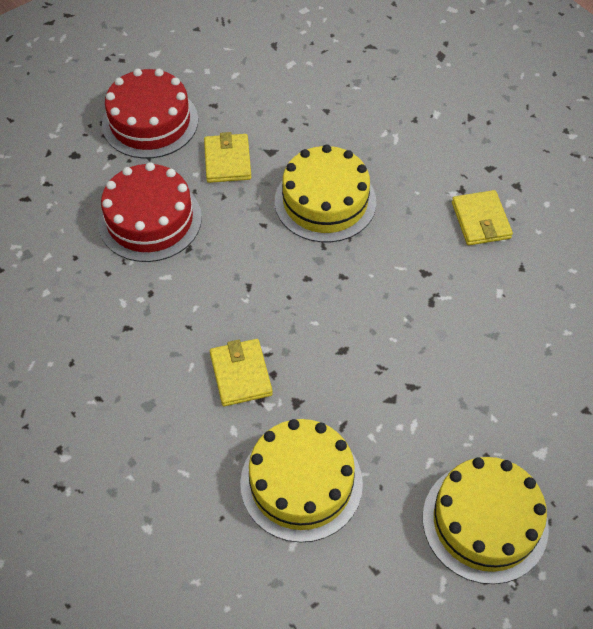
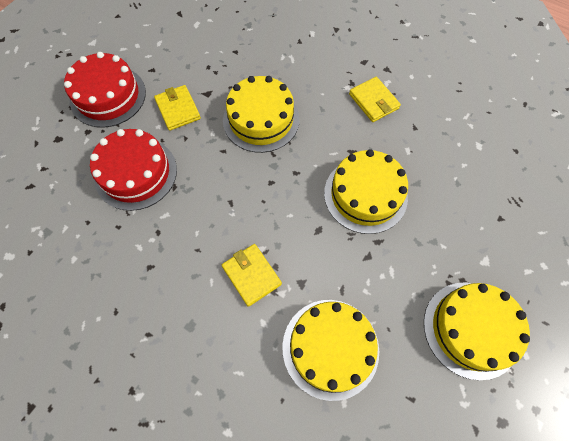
camera: 20 degrees left, 10 degrees up
(419, 328) = (365, 195): none -> yellow cake

